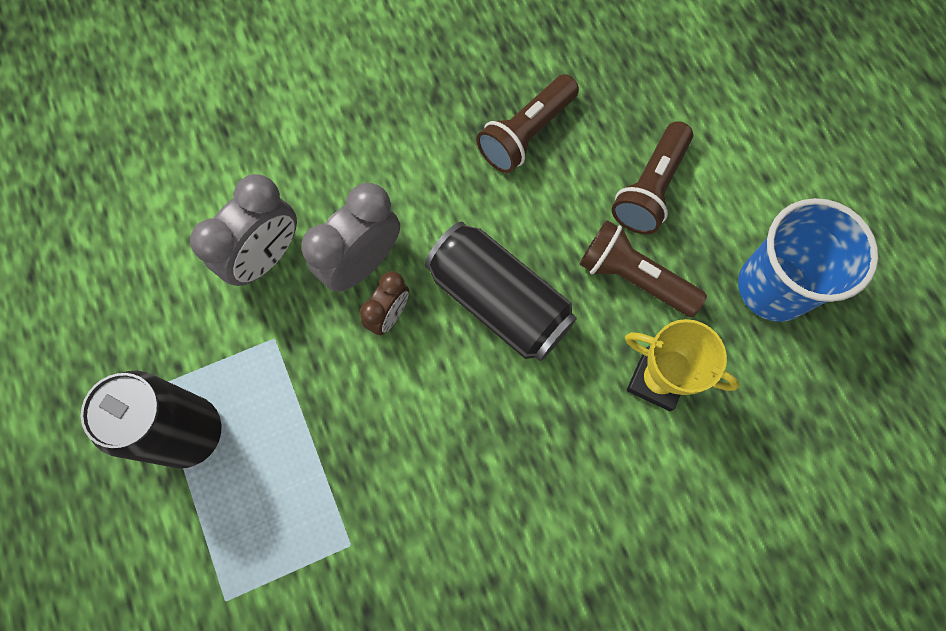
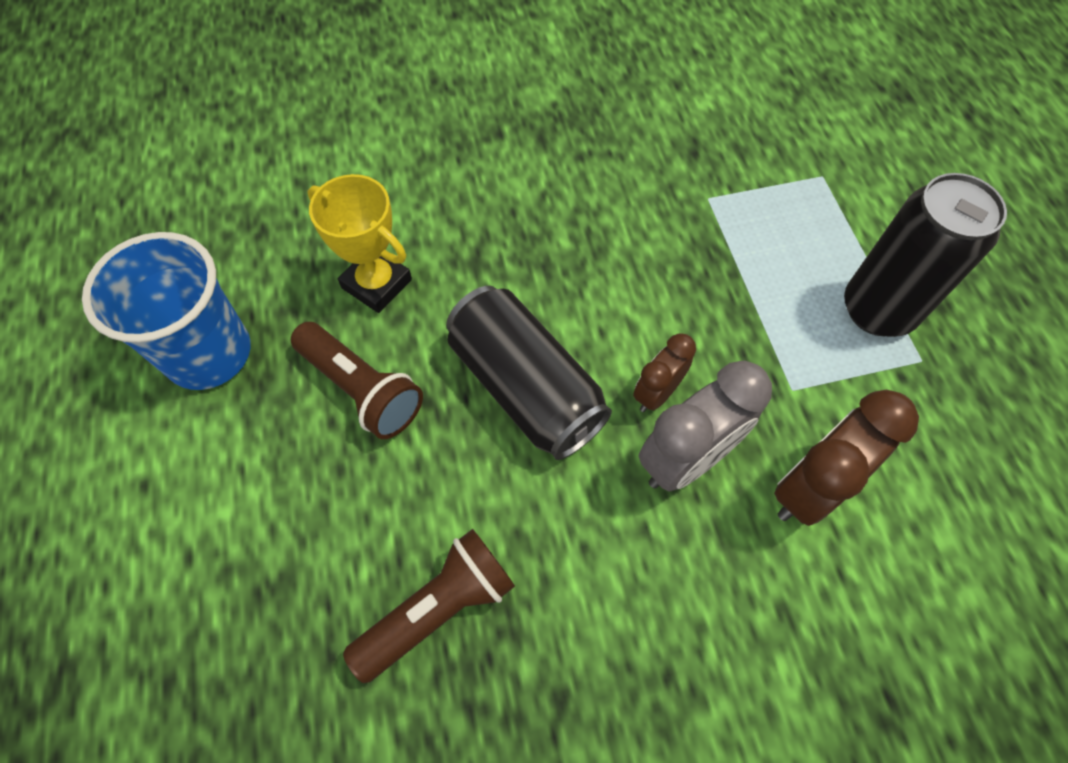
camera: 170 degrees left, 10 degrees down
(266, 257) = (810, 487): grey clock -> brown clock
(650, 188) = (298, 496): brown flashlight -> none

